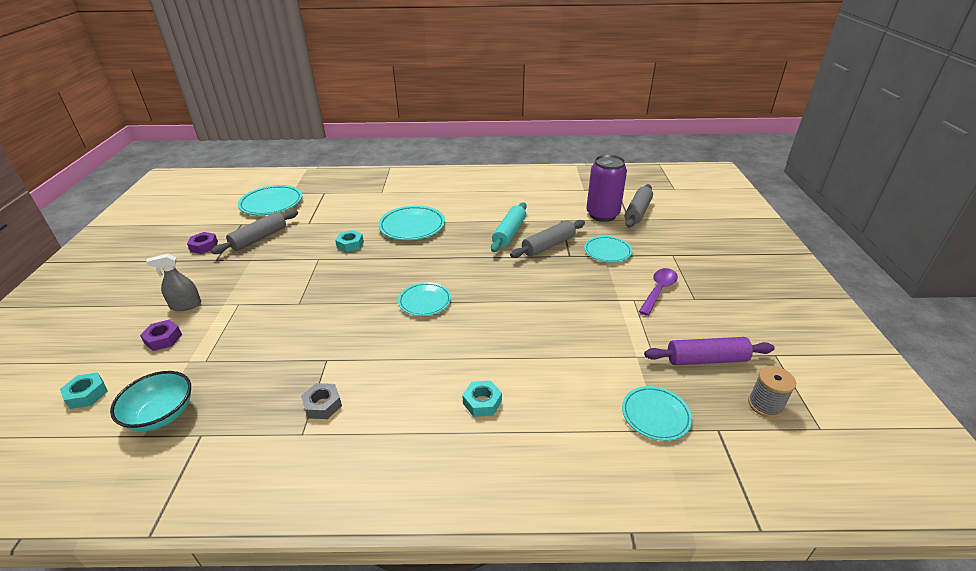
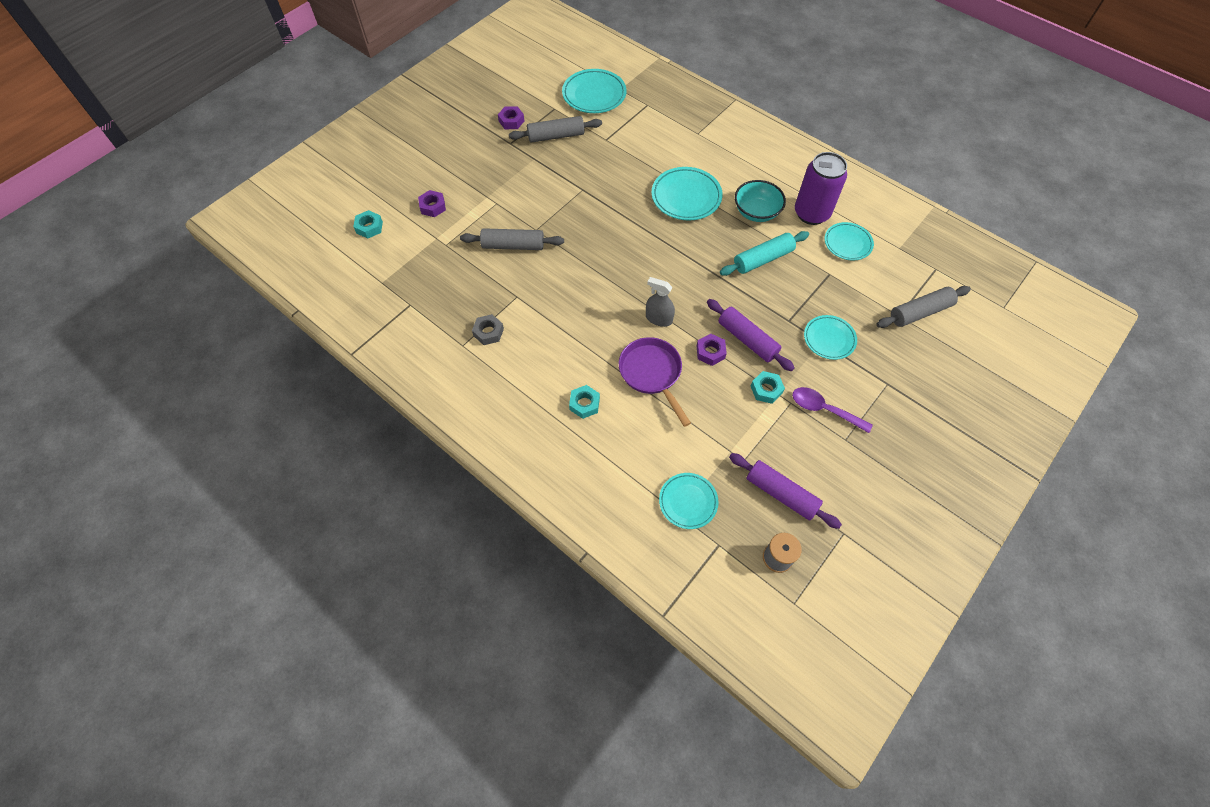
camera: 40 degrees right, 25 degrees up
(162, 415) = (398, 273): turquoise bowl -> turquoise bowl (756, 212)
(186, 305) = (463, 182): grey spray bottle -> grey spray bottle (659, 319)
(350, 244) = (618, 188): turquoise nut -> turquoise nut (766, 389)
(425, 301) = (624, 289): turquoise plate -> turquoise plate (847, 243)
(514, 343) = (652, 374): none -> purple pan
(541, 303) = (710, 352): none -> purple nut
(548, 245) = (782, 296): grey rolling pin -> grey rolling pin (513, 245)
(557, 281) = (747, 339): none -> purple rolling pin
(602, 215) = (878, 293): purple can -> purple can (811, 213)
(658, 290) = (824, 409): purple spoon -> purple spoon turned 135 degrees counterclockwise

